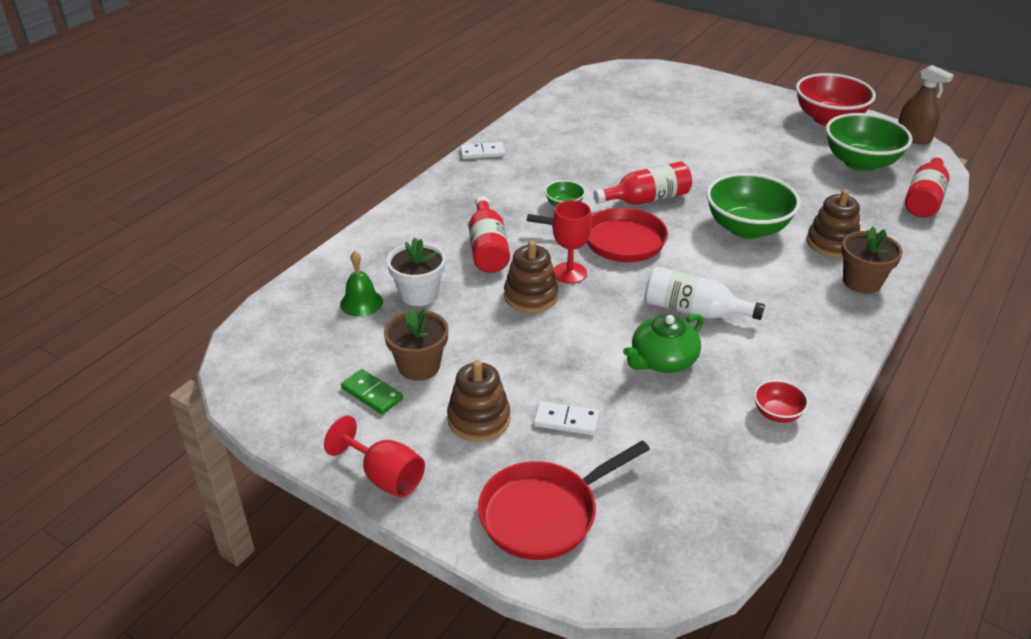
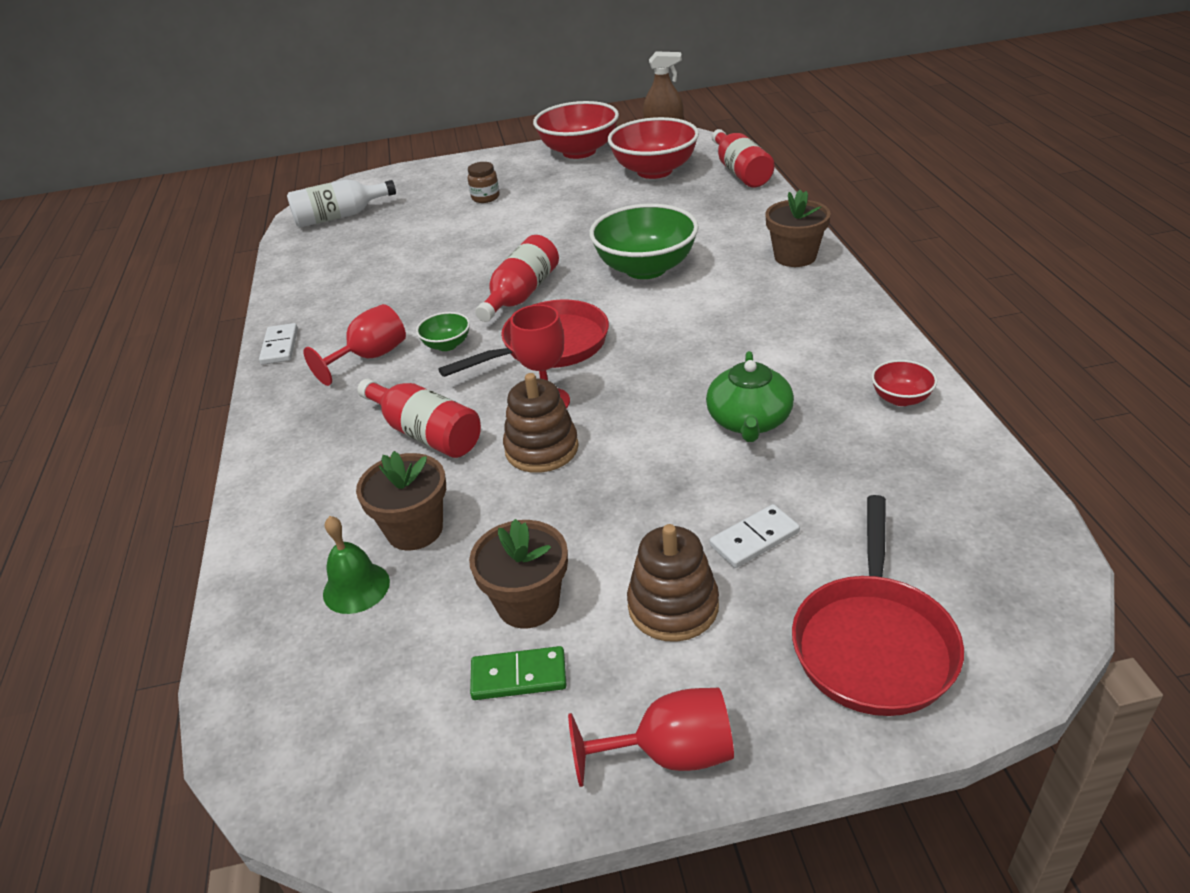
camera: 40 degrees left, 0 degrees up
(419, 294) = (415, 530): white flower pot -> brown flower pot
(482, 152) = (279, 346): white domino -> white domino turned 45 degrees counterclockwise
(517, 187) = (370, 357): none -> red goblet
(693, 310) = (707, 362): white bottle -> white bottle (339, 216)
(717, 121) = (485, 197): none -> brown jar
(831, 243) = (728, 241): brown stacking toy -> none
(860, 163) = (654, 171): green bowl -> red bowl

